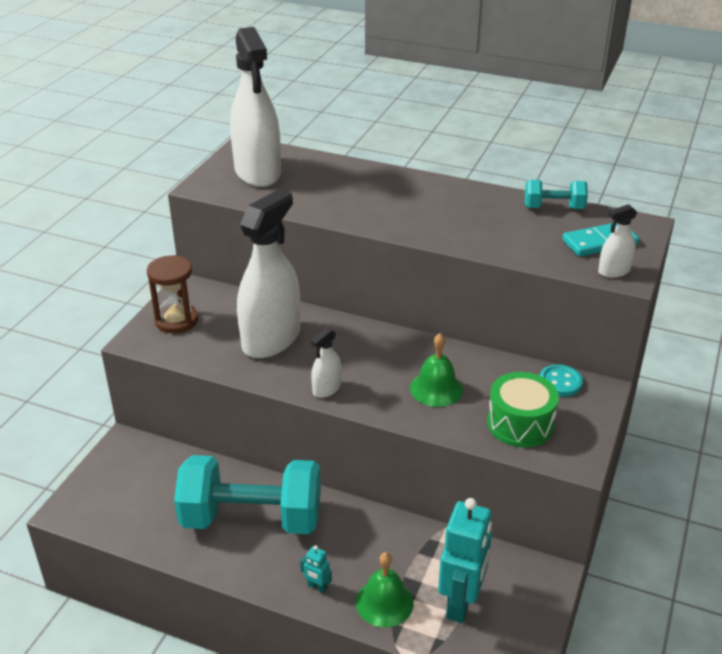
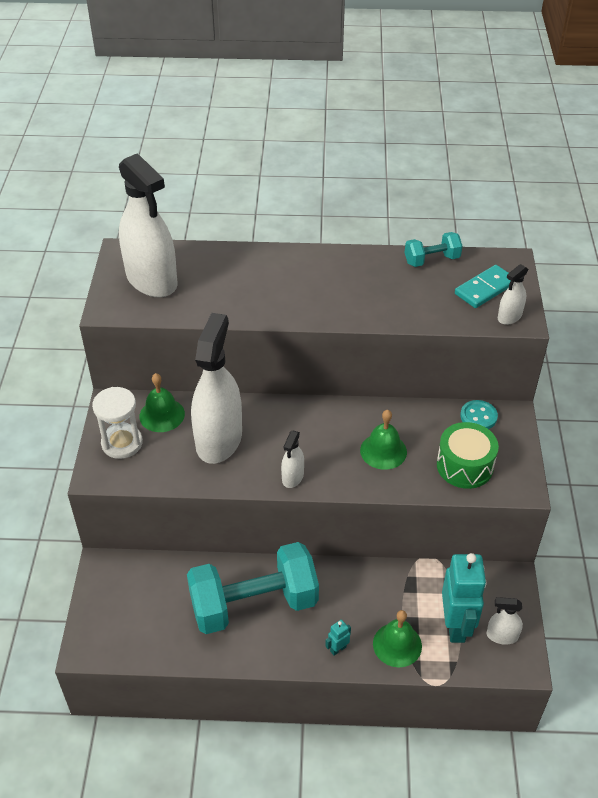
camera: 20 degrees left, 10 degrees up
(176, 320) = (122, 443): brown hourglass -> white hourglass
(228, 306) = (162, 415): none -> green bell
(317, 587) = (338, 649): turquoise robot -> turquoise robot turned 135 degrees clockwise
(510, 630) = (502, 636): none -> white spray bottle

